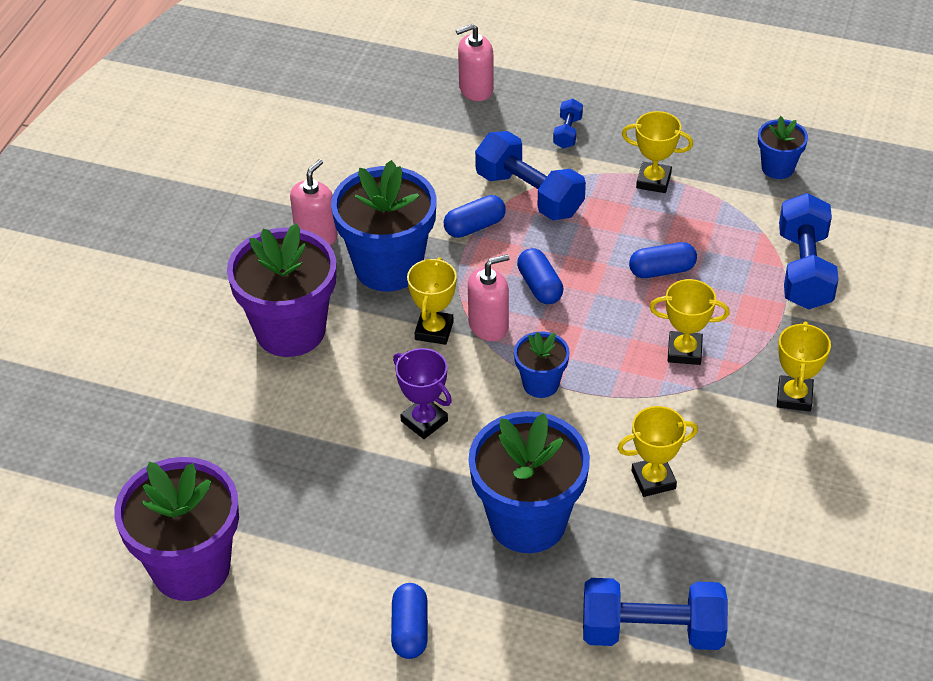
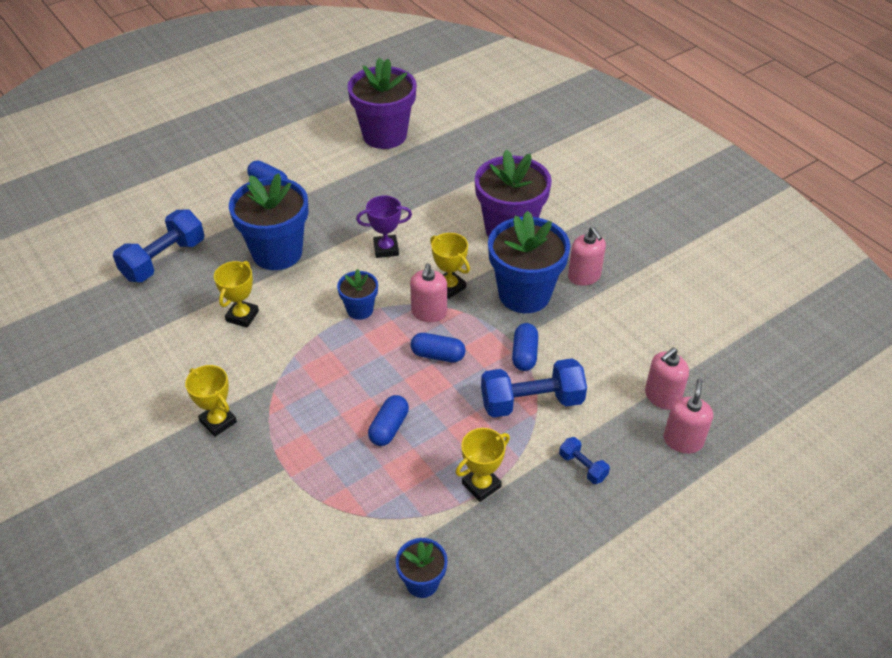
camera: 125 degrees right, 0 degrees up
(436, 119) = (662, 396): none -> pink soap dispenser
(684, 351) = (311, 392): yellow trophy -> none
(804, 270) = (306, 513): blue dumbbell -> none

